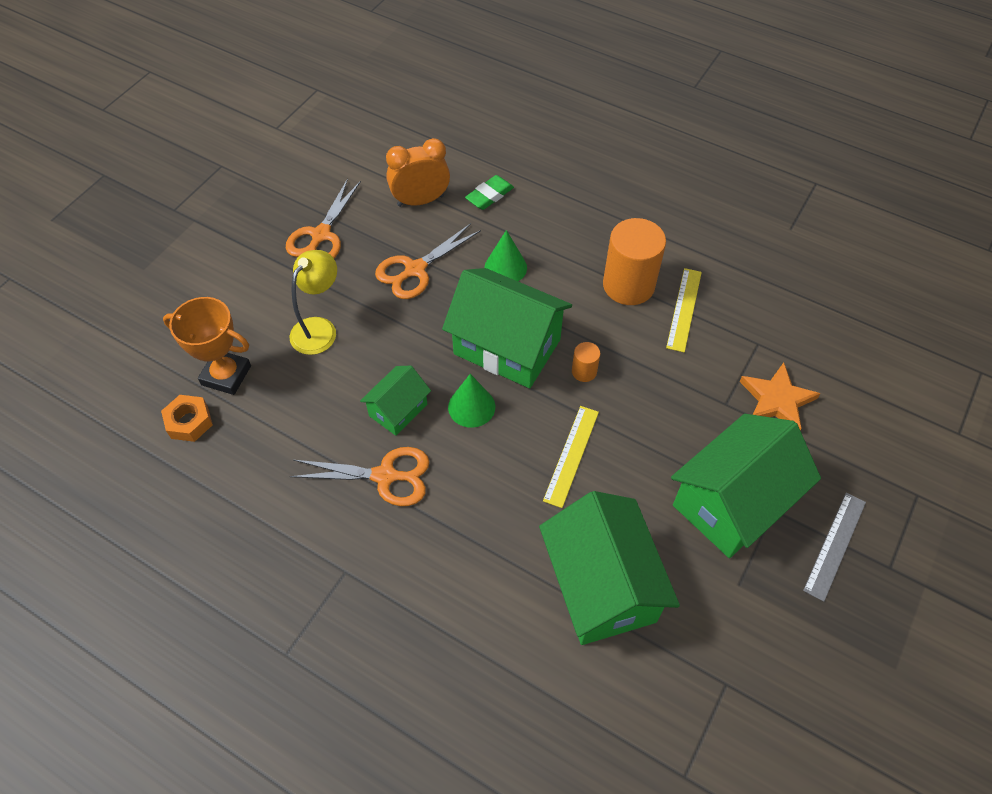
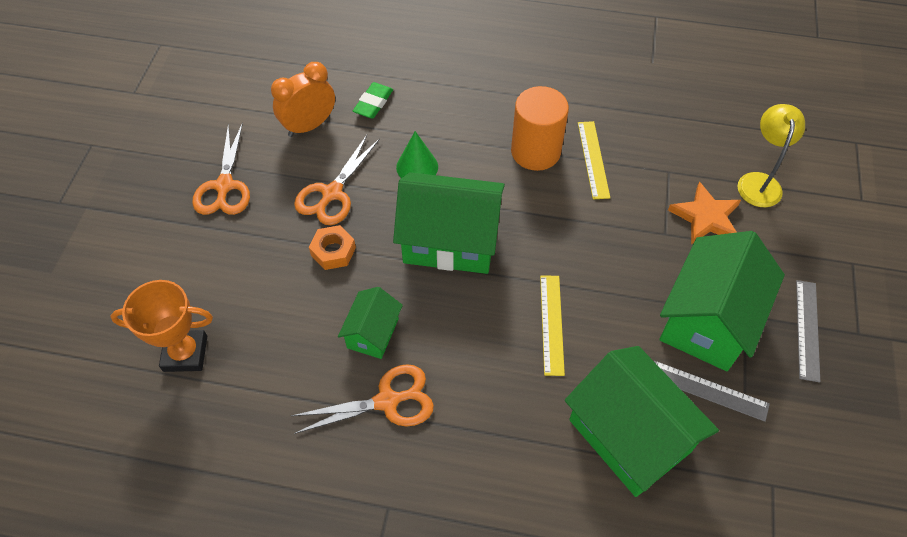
camera: 20 degrees left, 0 degrees up
(189, 422) = (166, 413): orange nut -> orange nut (333, 251)
(319, 328) = (261, 278): yellow lamp -> yellow lamp (759, 182)
(471, 407) = (441, 308): green cone -> none
(584, 371) = (530, 242): orange cylinder -> none
(701, 570) = (708, 390): none -> grey ruler

